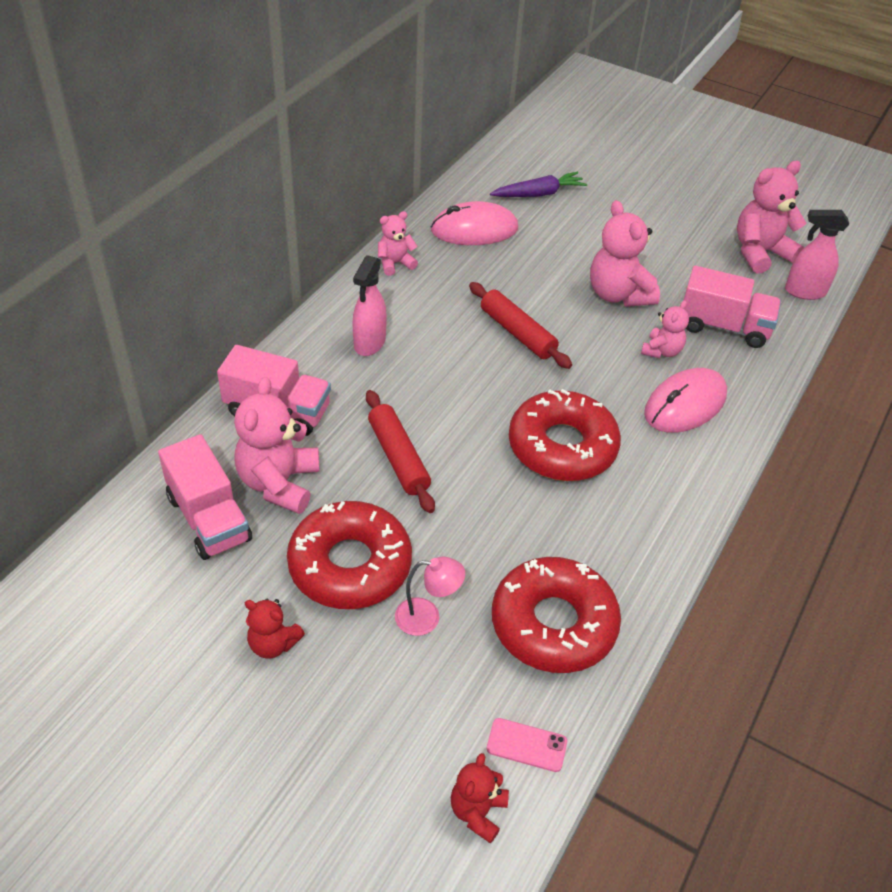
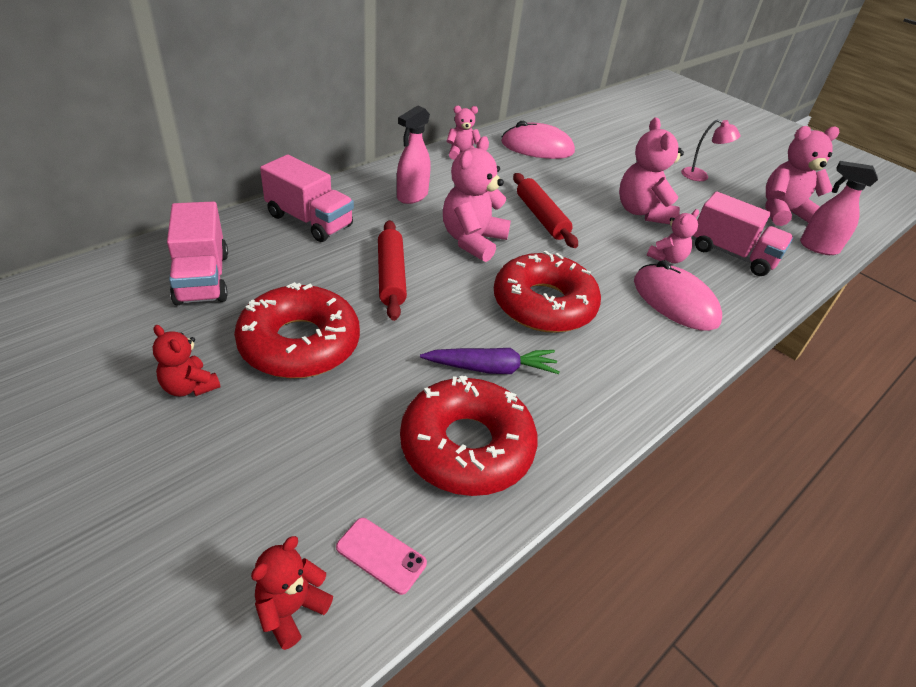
camera: 15 degrees right, 5 degrees down
(279, 483) = (277, 268): pink teddy bear -> pink teddy bear (472, 241)
(427, 617) = (345, 405): pink lamp -> pink lamp (700, 176)
(538, 194) = (601, 138): purple carrot -> purple carrot (491, 368)
(685, 404) = (675, 301): pink mouse -> pink mouse turned 75 degrees clockwise

